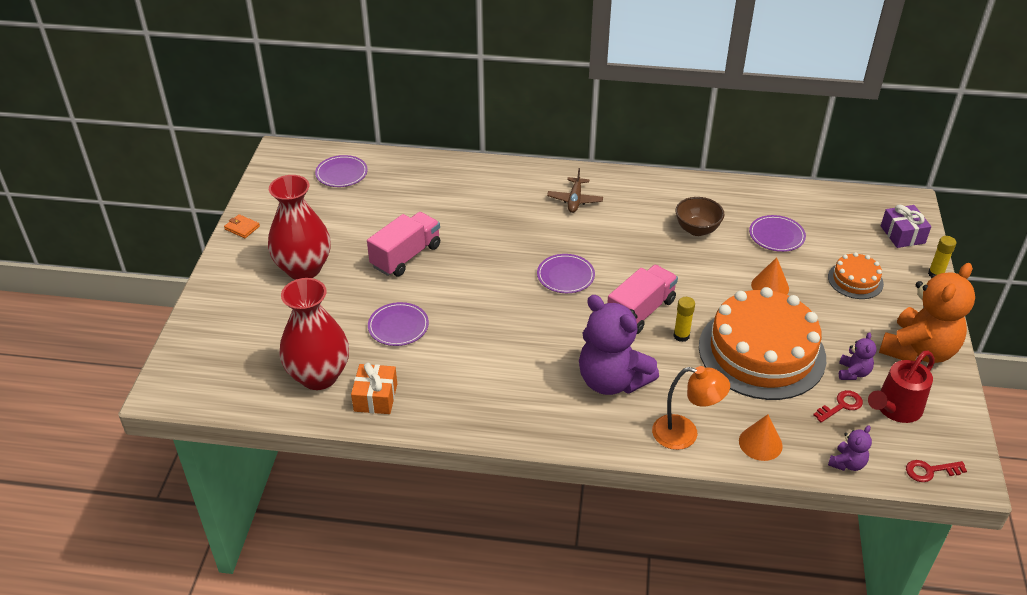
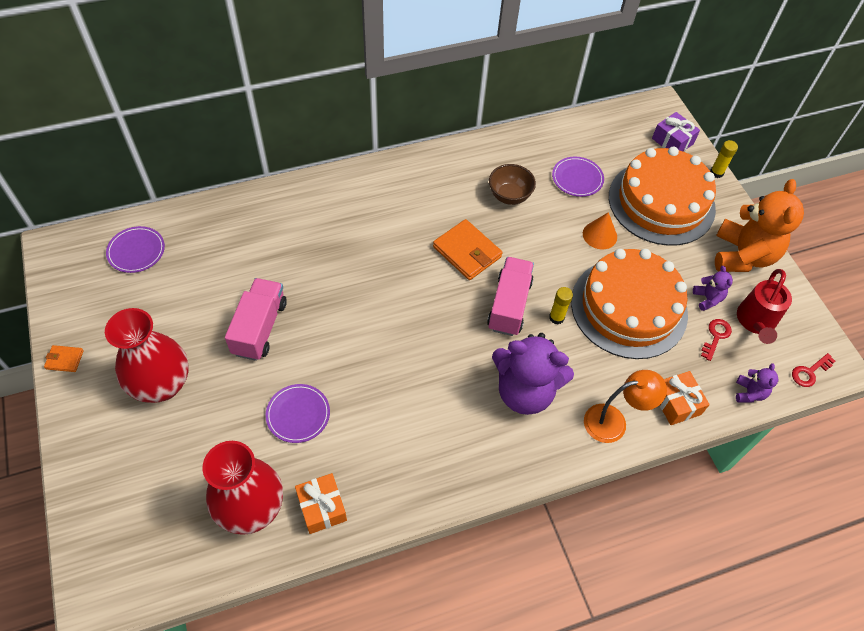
camera: 30 degrees left, 15 degrees up
(565, 276) = (423, 291): purple plate -> none
(575, 200) = (385, 201): brown plane -> none
(626, 259) = (467, 252): none -> orange wallet
(760, 443) = (676, 403): orange cone -> orange gift
(855, 280) = (661, 202): orange cake -> orange cake, size x2.17

